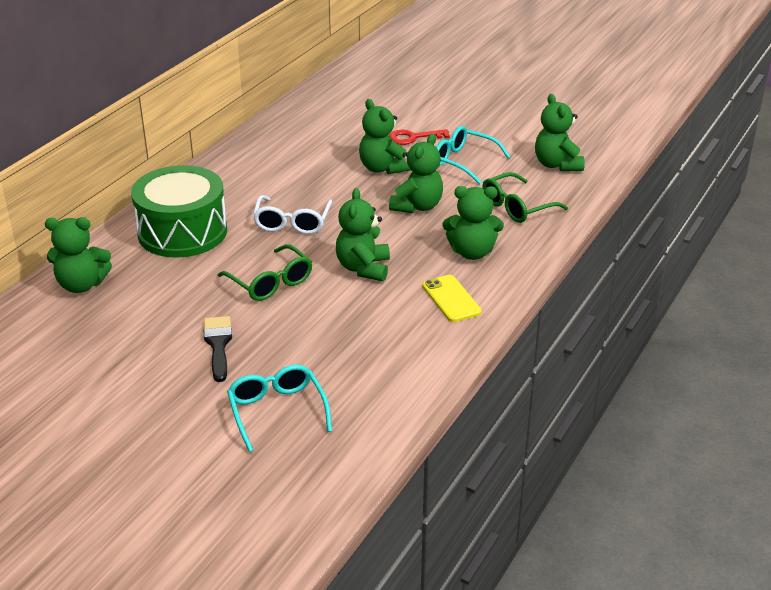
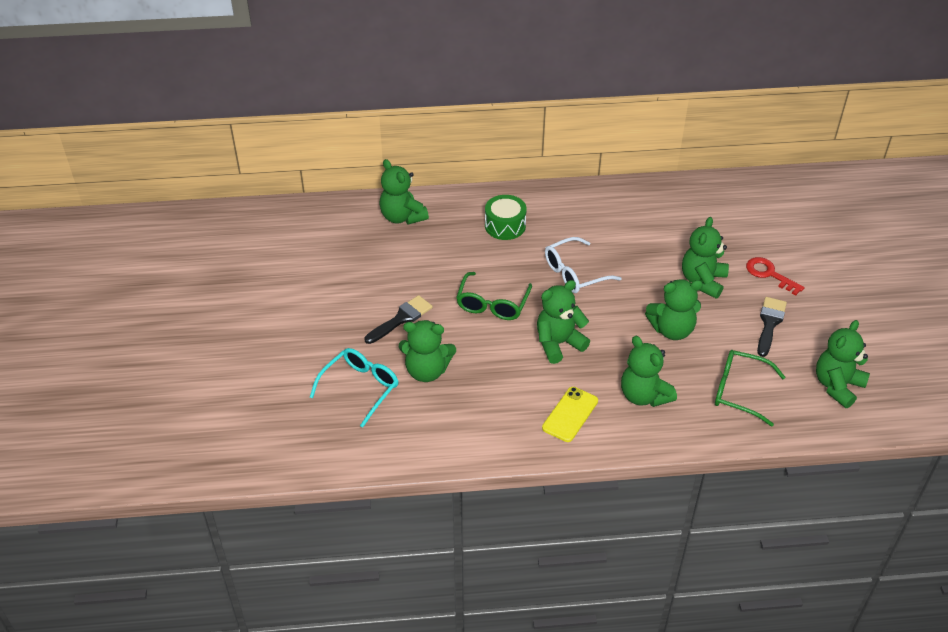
camera: 55 degrees right, 10 degrees up
(182, 232) = (505, 226): green drum -> green drum, size x0.54
(305, 358) = (427, 371): none -> green teddy bear
(463, 161) = (769, 323): turquoise glasses -> black brush

